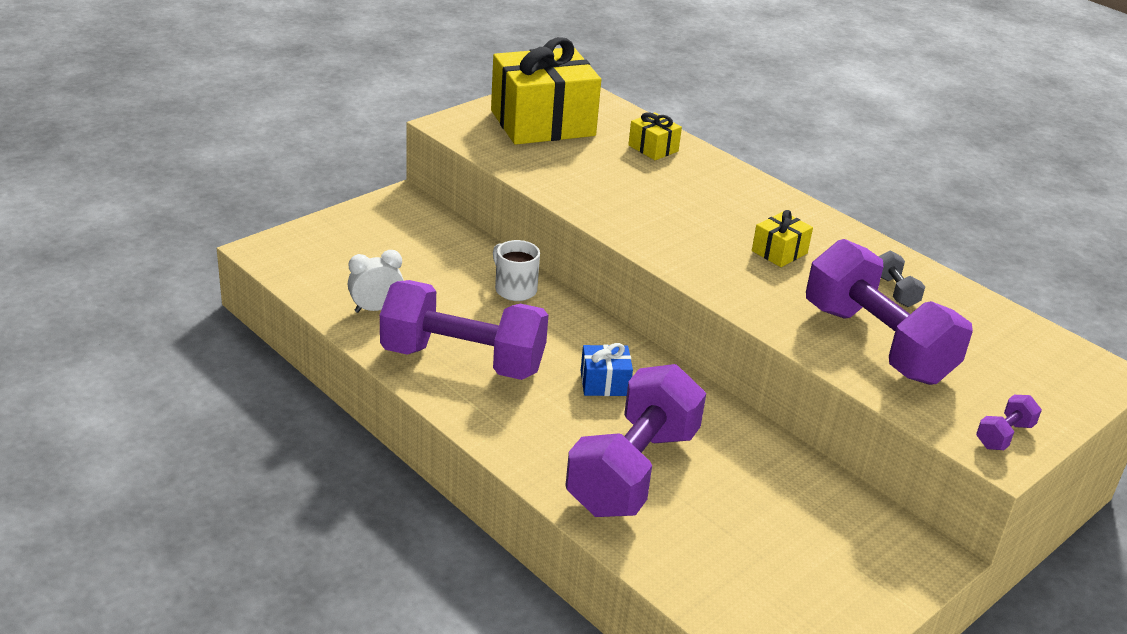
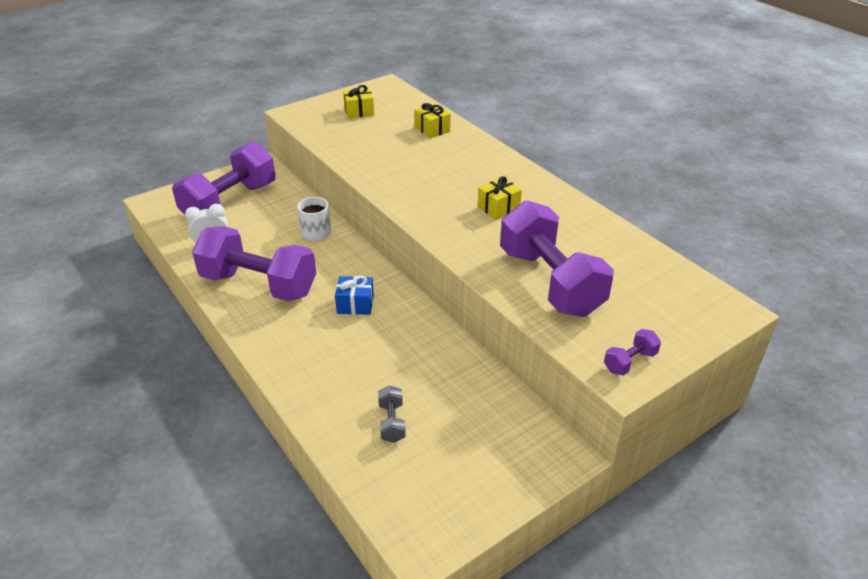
camera: 10 degrees right, 5 degrees up
(542, 123) = (359, 111): yellow gift -> yellow gift, size x0.44
(633, 471) = (352, 374): purple dumbbell -> purple dumbbell (230, 202)
(895, 291) = (579, 239): grey dumbbell -> grey dumbbell (392, 422)

